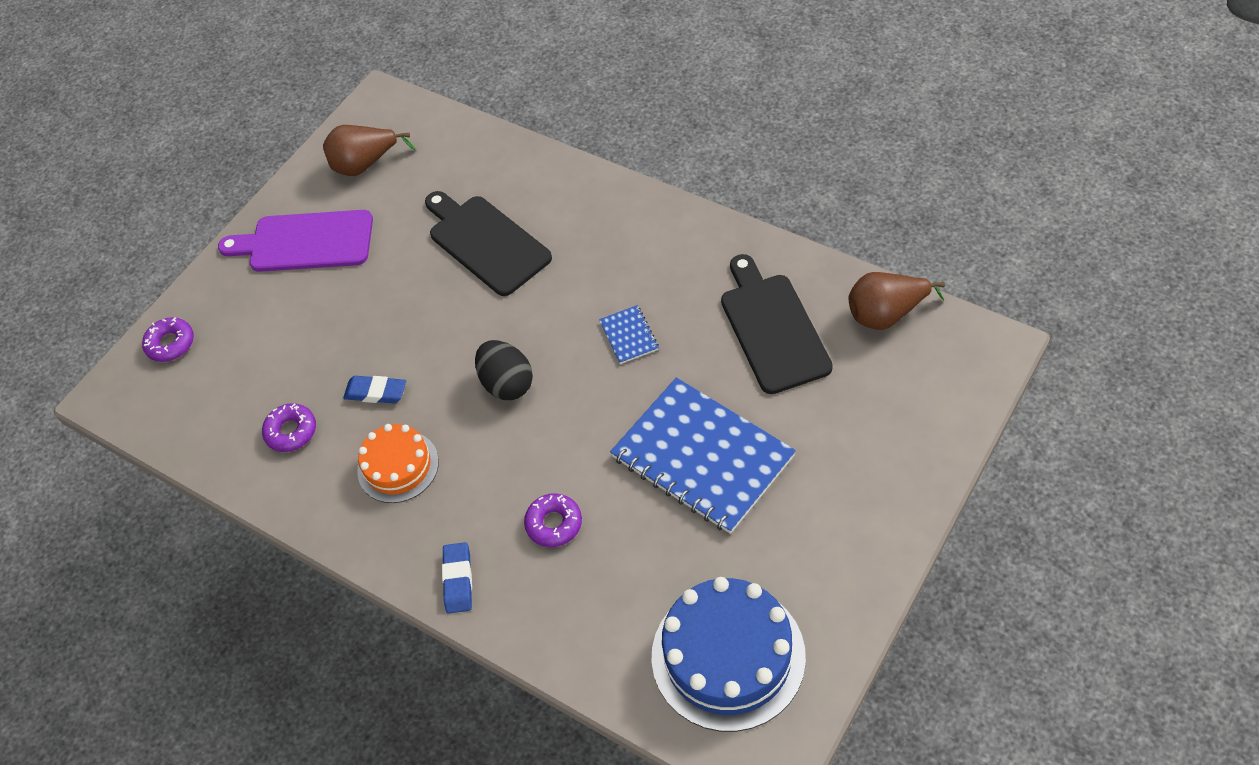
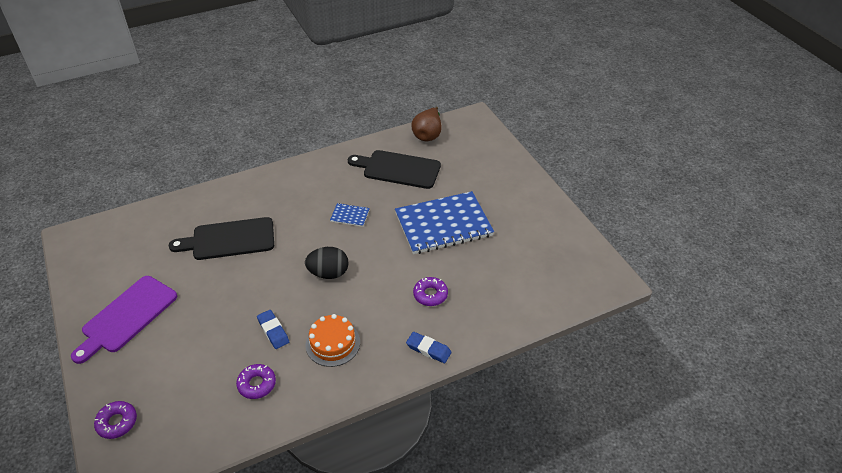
camera: 65 degrees left, 10 degrees down
(365, 164) = (107, 264): brown pear -> none
(376, 392) = (273, 331): blue eraser -> blue eraser turned 75 degrees counterclockwise
(728, 656) = (554, 267): blue cake -> none

